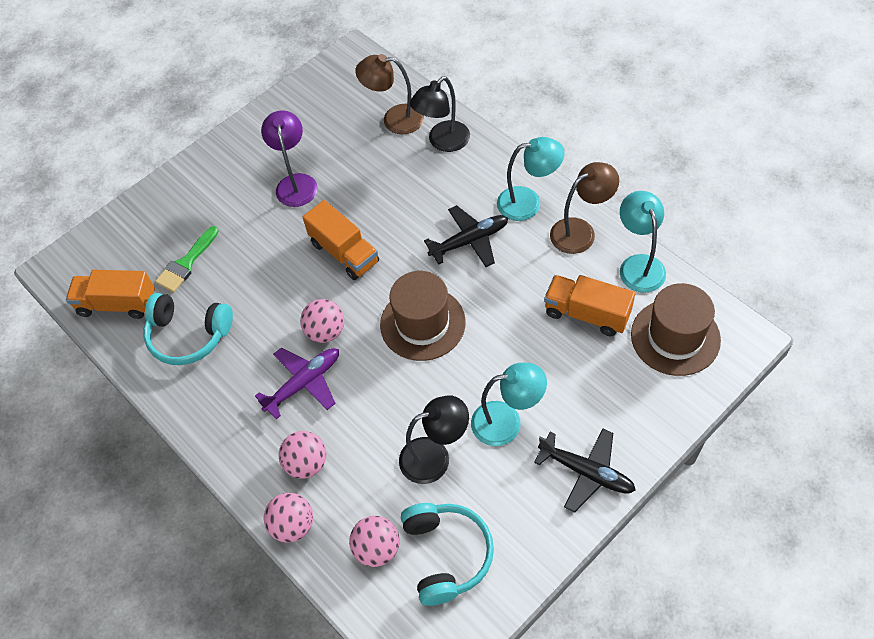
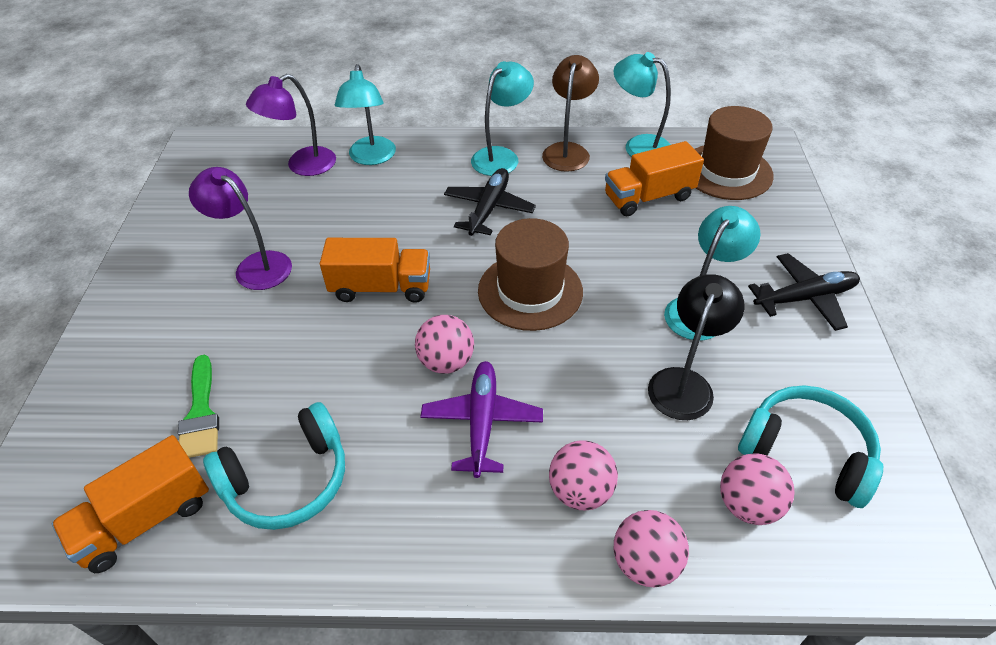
camera: 50 degrees left, 10 degrees down
(394, 119) = (302, 166): brown lamp -> purple lamp
(443, 142) = (371, 158): black lamp -> turquoise lamp

